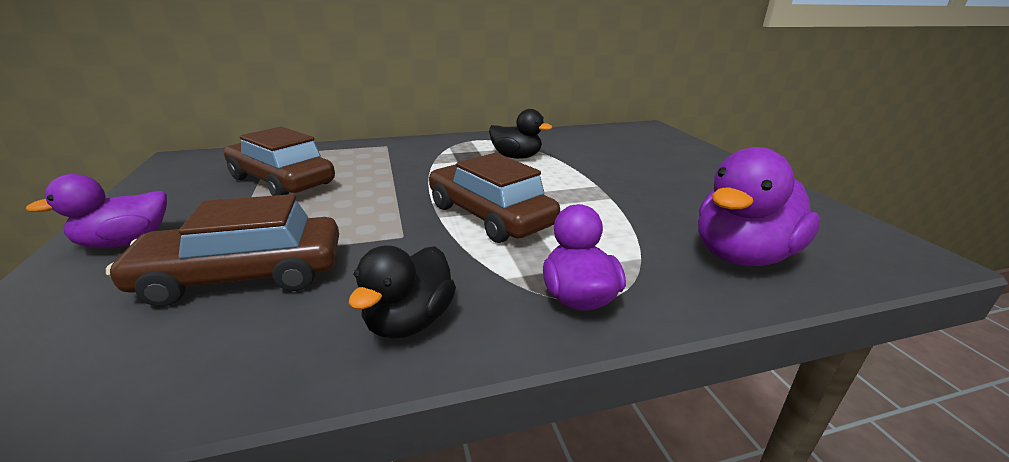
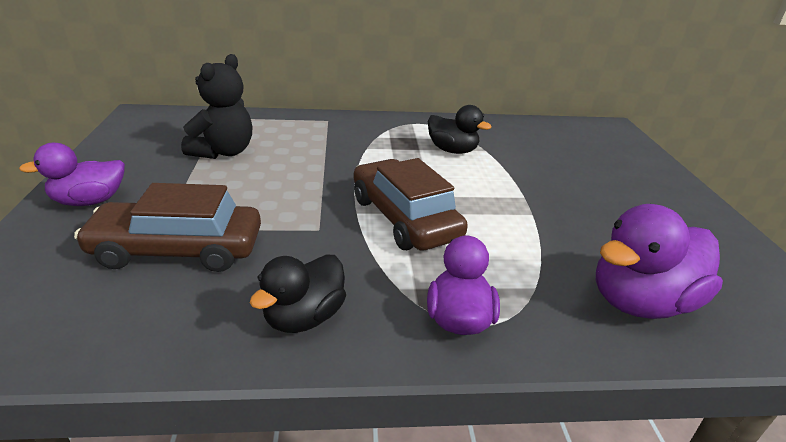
camera: 10 degrees right, 5 degrees up
(282, 181) = (223, 152): brown car -> black teddy bear

